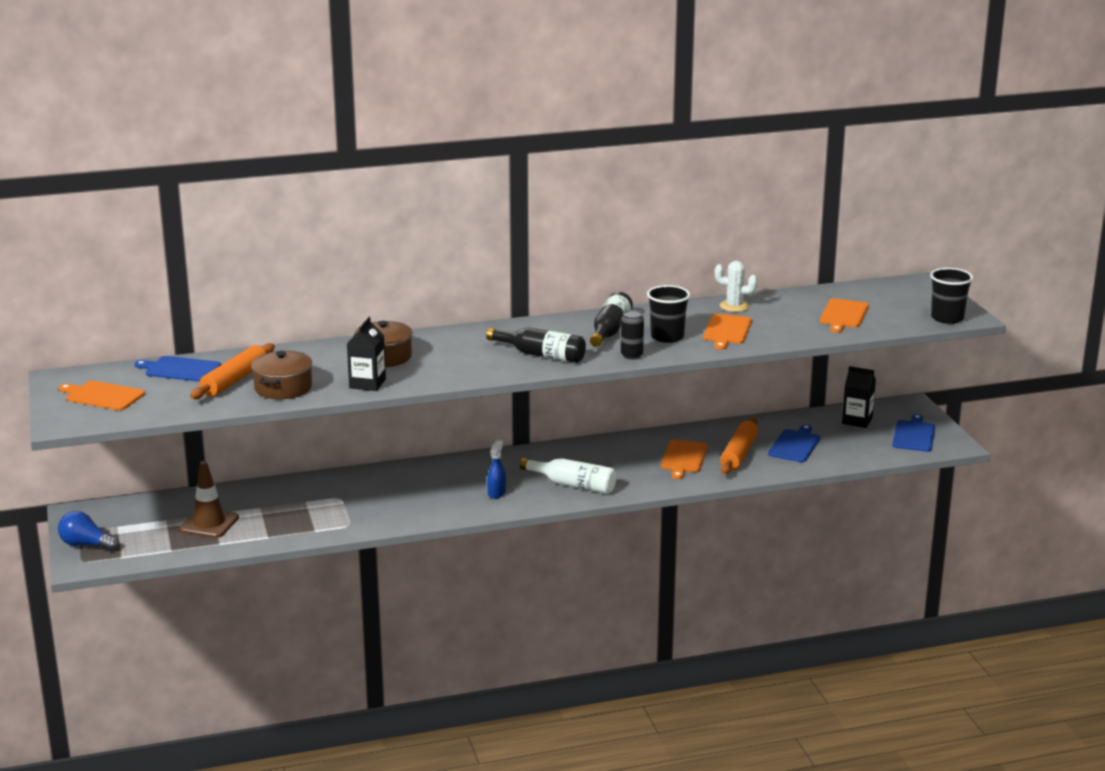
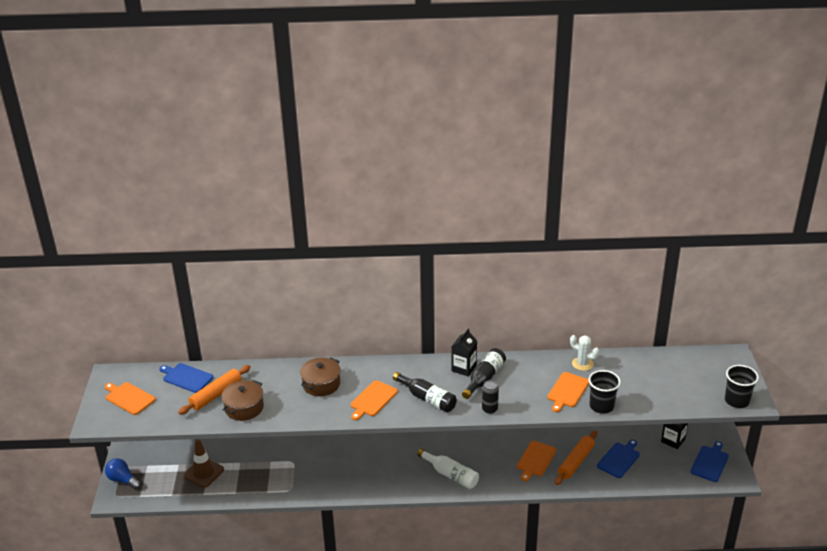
camera: 15 degrees right, 10 degrees up
(367, 383) = (300, 412): black carton -> black carton (464, 368)
(496, 493) = (396, 474): blue spray bottle -> none
(667, 337) = (522, 392): black cup -> black cup (601, 406)
(843, 315) = (659, 385): orange cutting board -> orange cutting board (373, 400)

